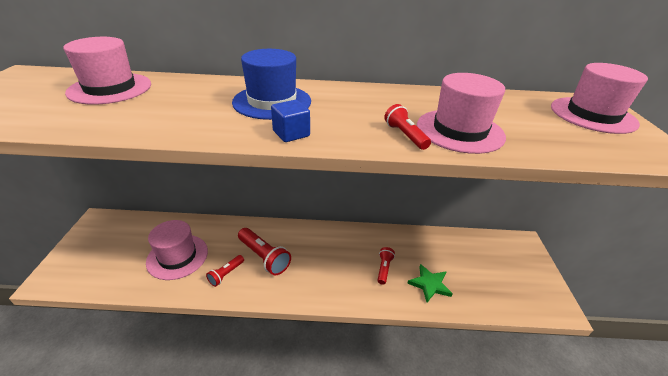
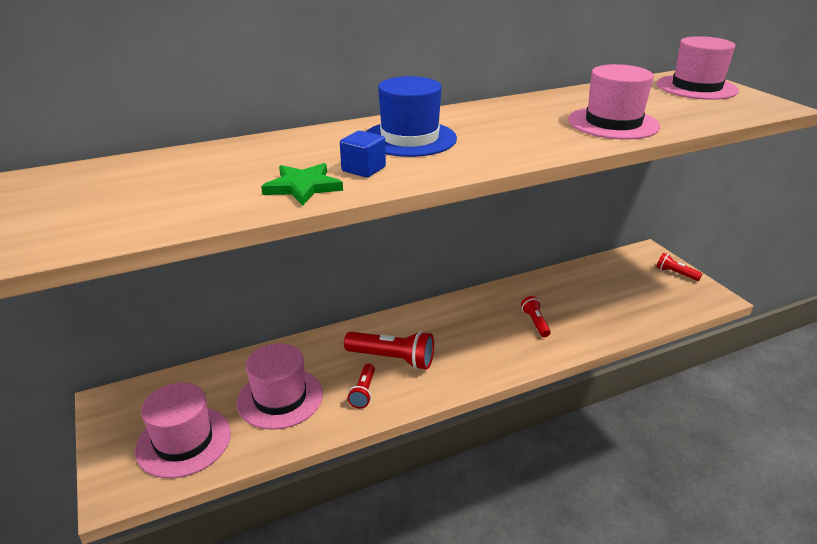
camera: 25 degrees left, 5 degrees down
(110, 88) = (198, 167): pink hat -> pink hat (184, 441)
(291, 133) = (475, 160): blue cube -> blue cube (363, 169)
(405, 135) = (575, 137): red flashlight -> red flashlight (675, 273)
(429, 284) = (591, 320): green star -> green star (303, 187)

